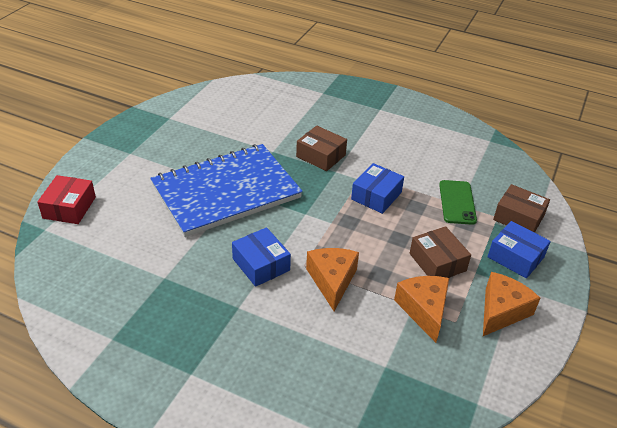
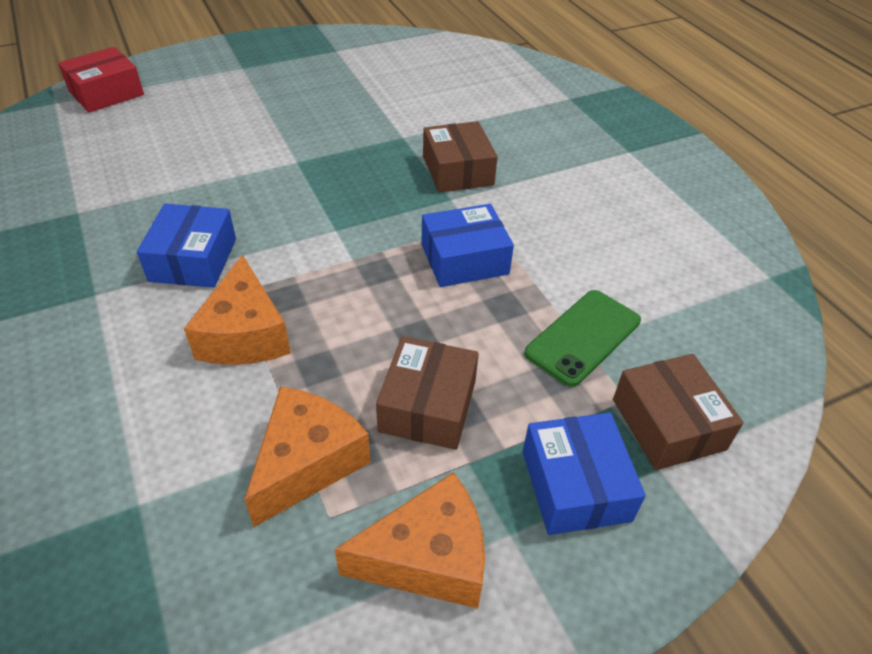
camera: 40 degrees right, 5 degrees up
(226, 192) = (280, 155): blue notebook -> none
(332, 281) = (244, 334): orange cheese -> orange cheese turned 135 degrees clockwise

